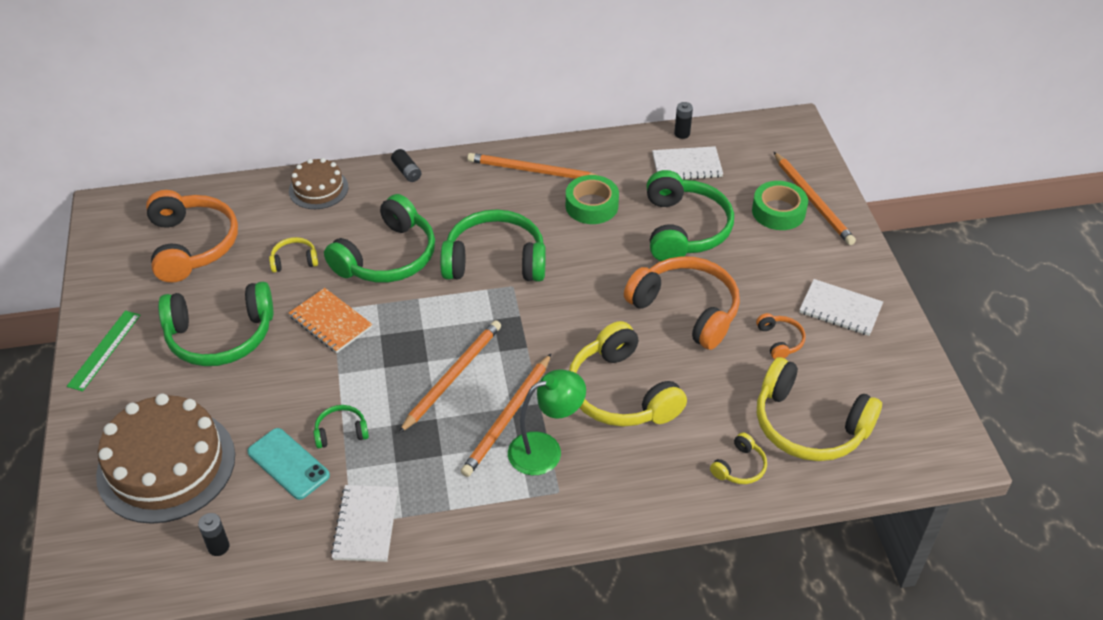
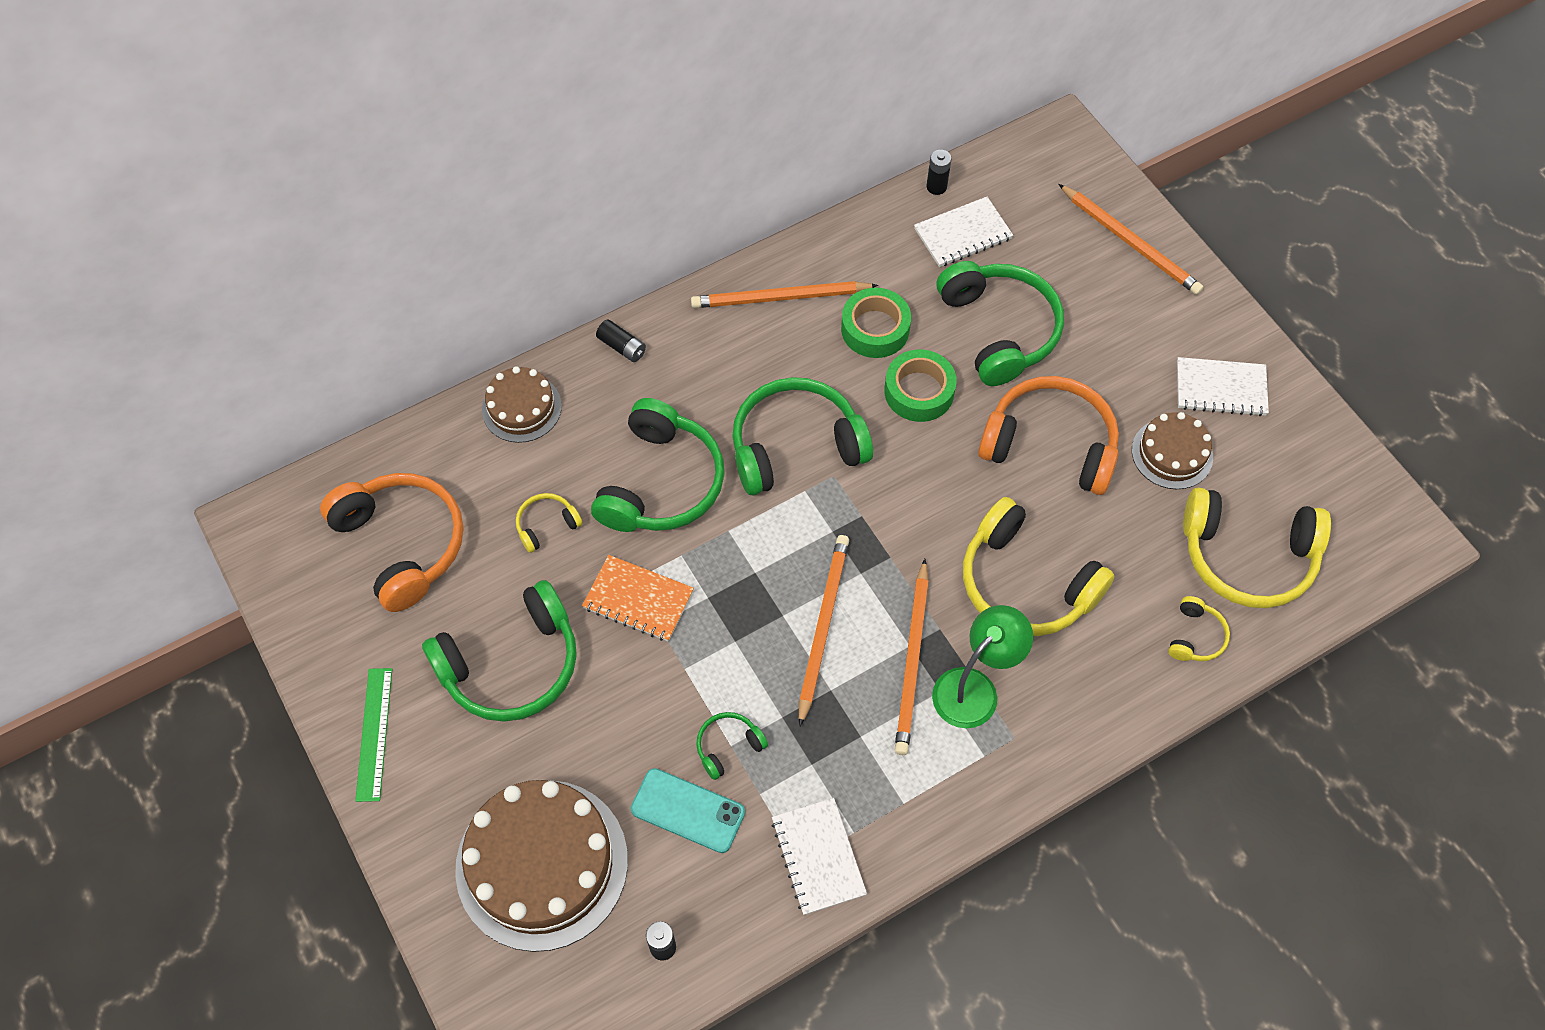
camera: 20 degrees left, 15 degrees up
(778, 211) = (1097, 270): green tape -> green tape (919, 391)
(780, 341) = (1172, 453): orange headphones -> brown cake

